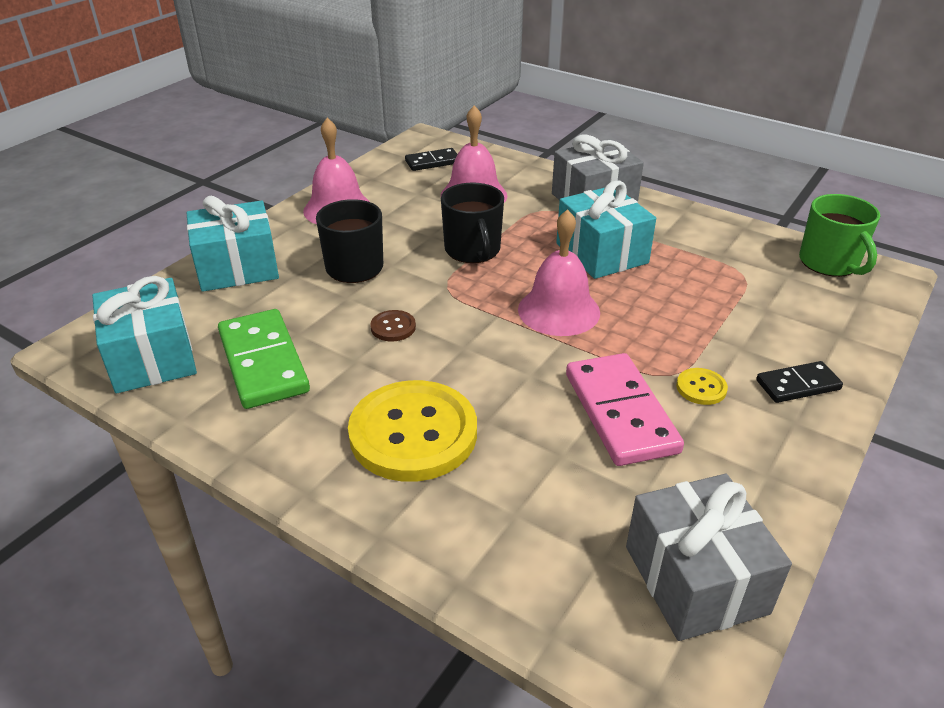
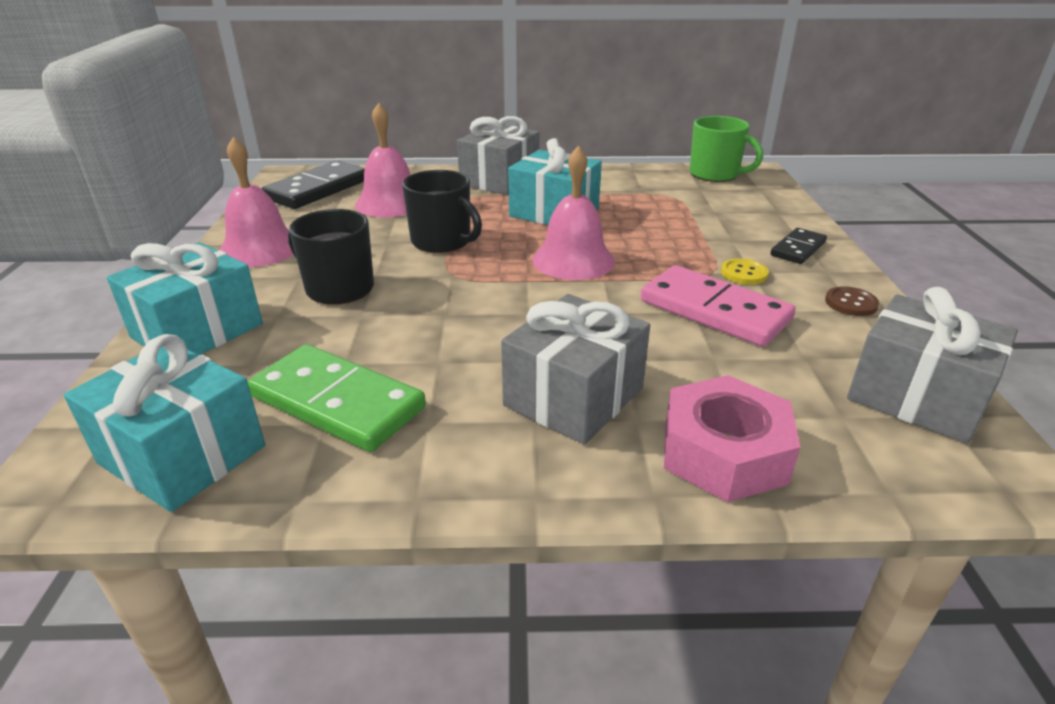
camera: 35 degrees left, 5 degrees down
(393, 327) = (442, 322): brown button -> brown button (851, 303)
(413, 433) = (573, 396): yellow button -> grey gift
(432, 162) = (318, 189): black domino -> black domino, size x1.78
(465, 533) = (724, 452): none -> pink nut

